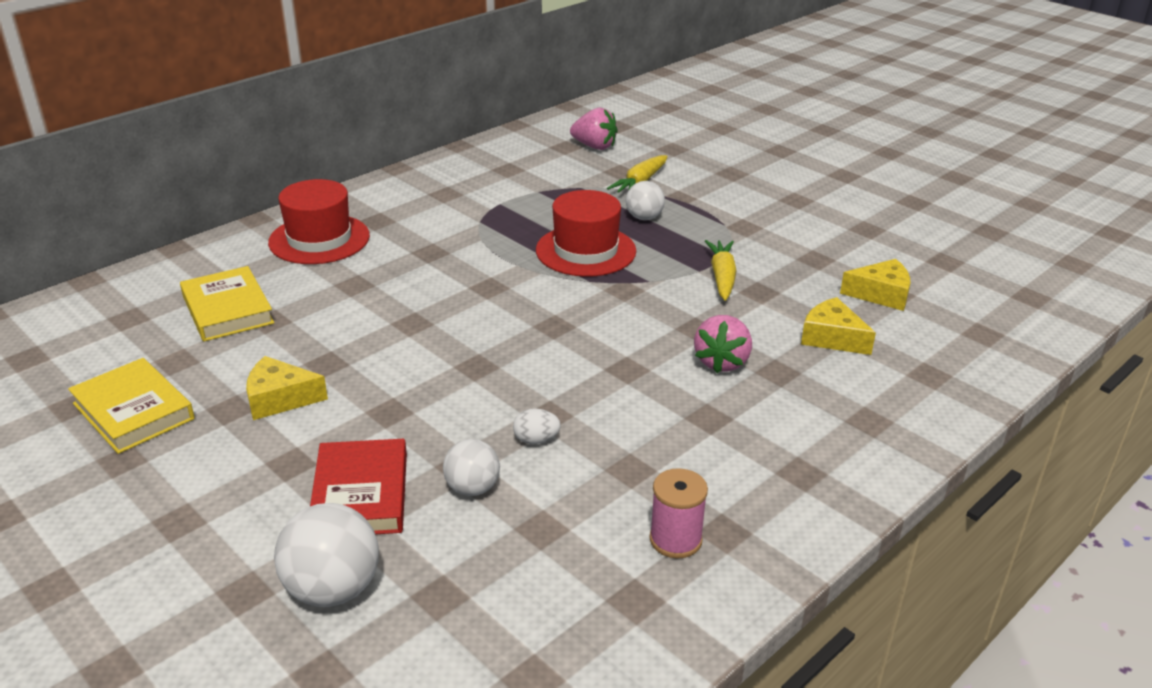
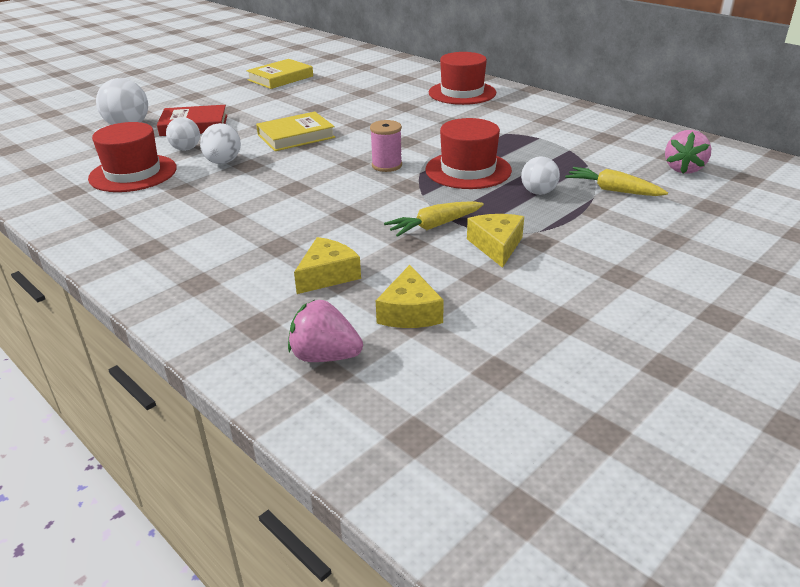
camera: 90 degrees right, 0 degrees up
(228, 309) = (374, 83): yellow book -> yellow book (296, 136)
(280, 399) = (283, 102): yellow cheese -> yellow cheese (496, 246)
(536, 440) = (223, 162): white egg -> white egg, size x1.71
(566, 535) = (133, 173): none -> red hat
(675, 540) = (109, 203): pink spool -> pink spool (387, 165)
(721, 362) = (297, 222): pink strawberry -> pink strawberry (325, 356)
(722, 277) = (434, 226): yellow carrot -> yellow carrot turned 150 degrees clockwise

